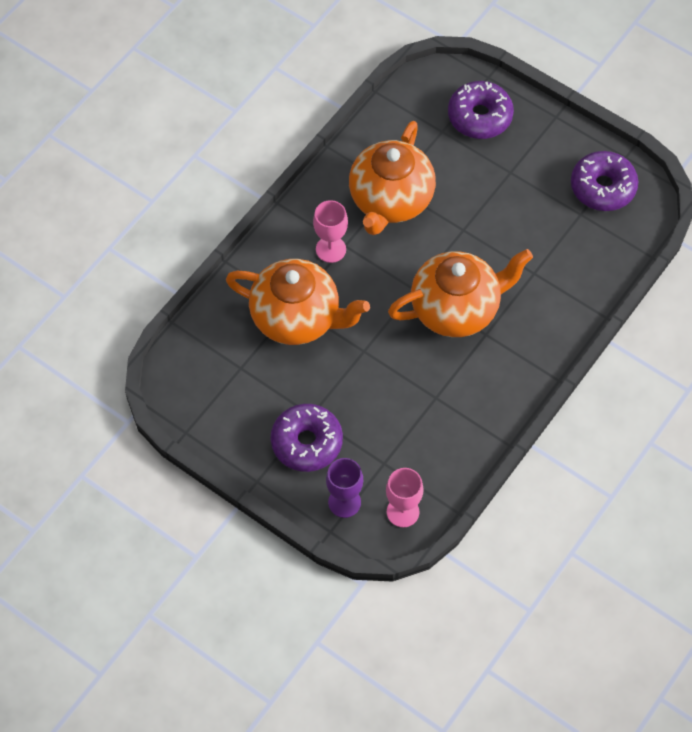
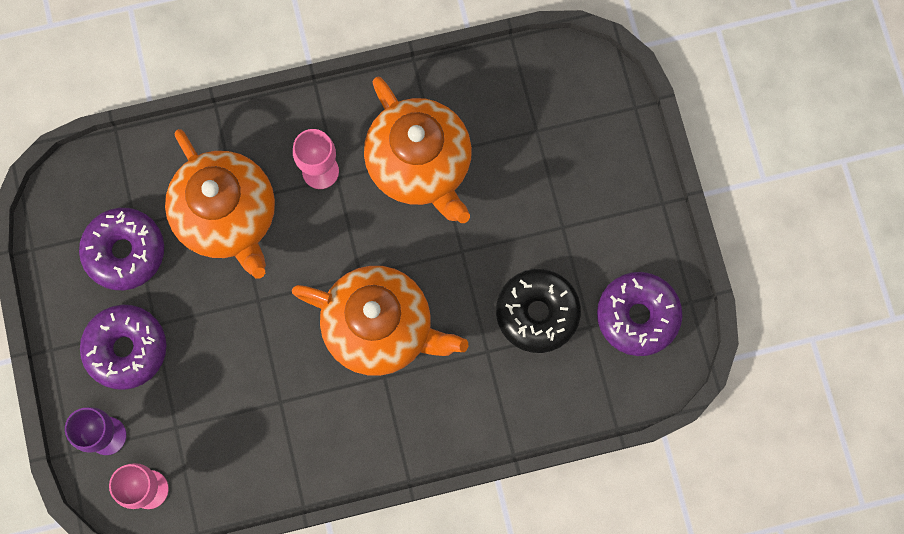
camera: 40 degrees right, 15 degrees up
(390, 201) = (420, 165): orange teapot -> orange teapot turned 90 degrees counterclockwise
(479, 116) = (587, 144): purple donut -> purple donut (125, 252)
(542, 229) = (537, 313): none -> black donut

